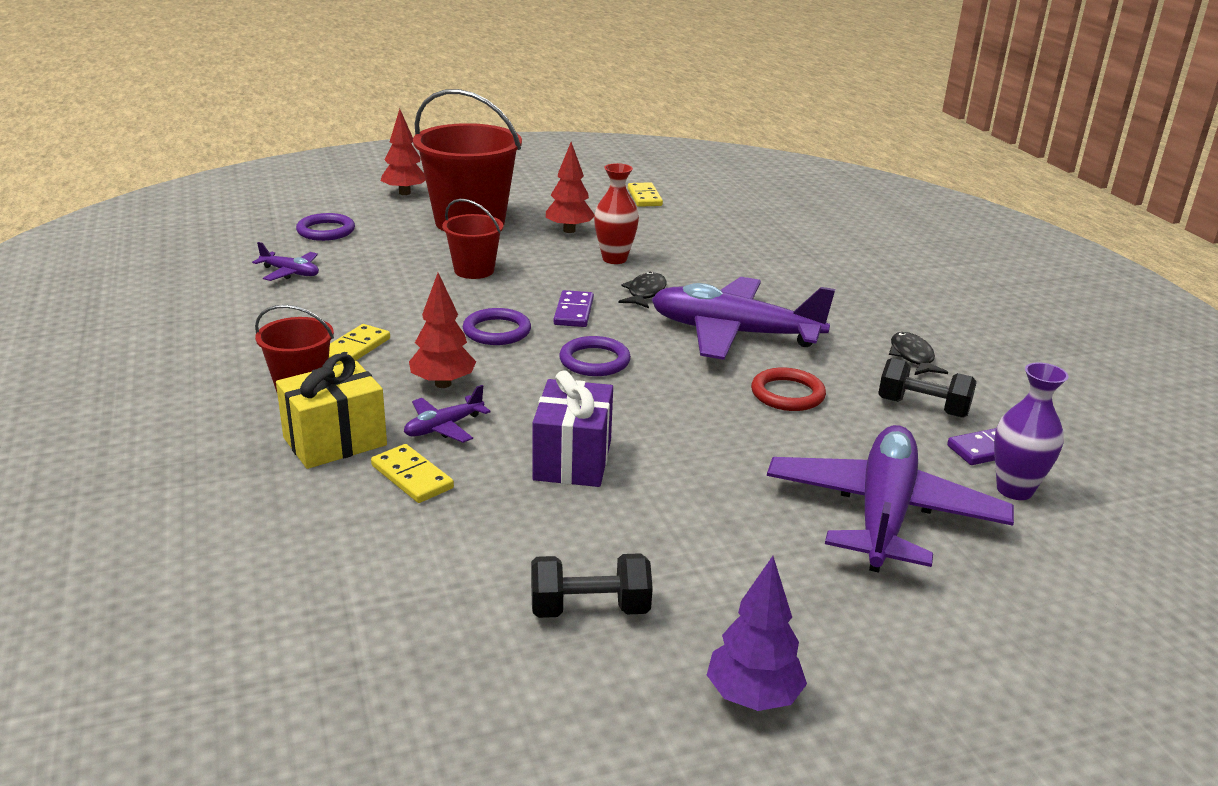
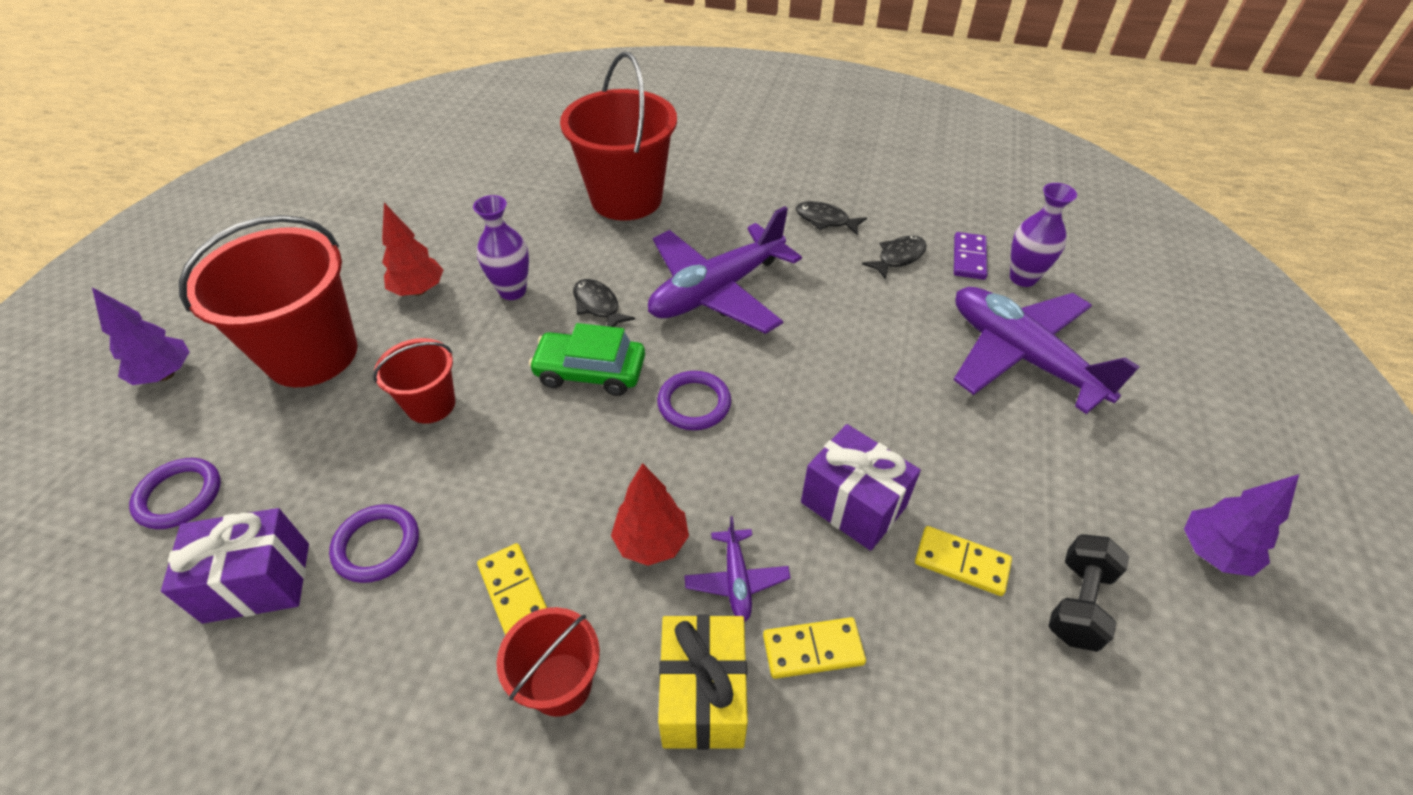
camera: 55 degrees left, 20 degrees up
(290, 273) = (257, 582): purple plane -> purple gift
(405, 193) = (166, 374): red tree -> purple tree
(497, 331) = (579, 448): purple ring -> purple ring (377, 545)
(573, 312) = (590, 372): purple domino -> green car
(614, 259) = (512, 291): red vase -> purple vase
(644, 197) = (407, 206): yellow domino -> yellow domino (961, 562)
(785, 264) = (626, 198): none -> red bucket
(787, 394) = (833, 314): red ring -> none
(922, 408) = (898, 257): black dumbbell -> black fish

